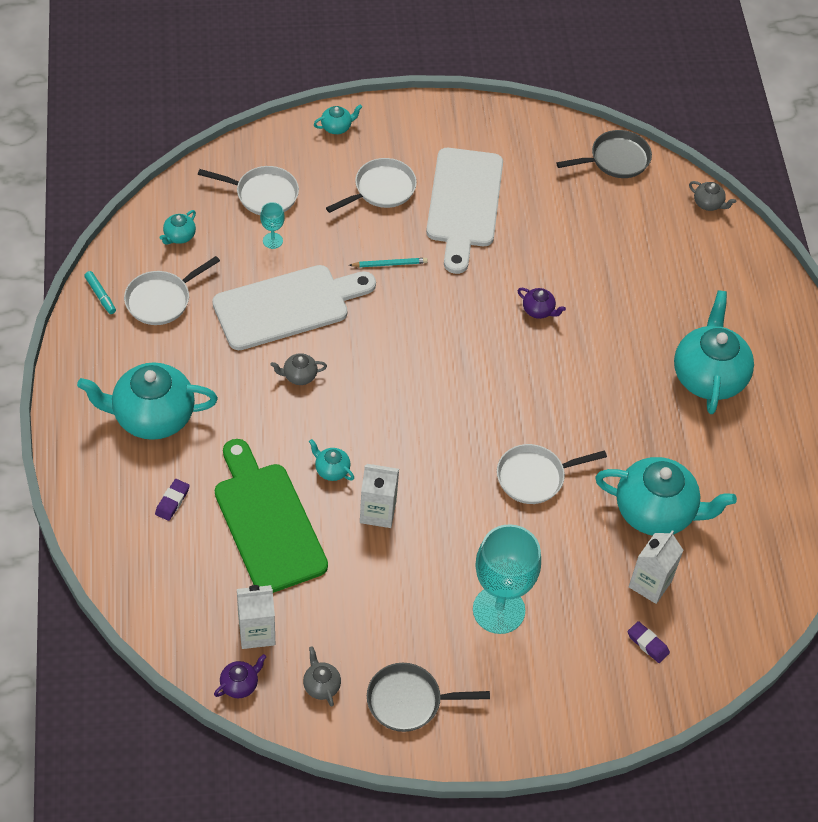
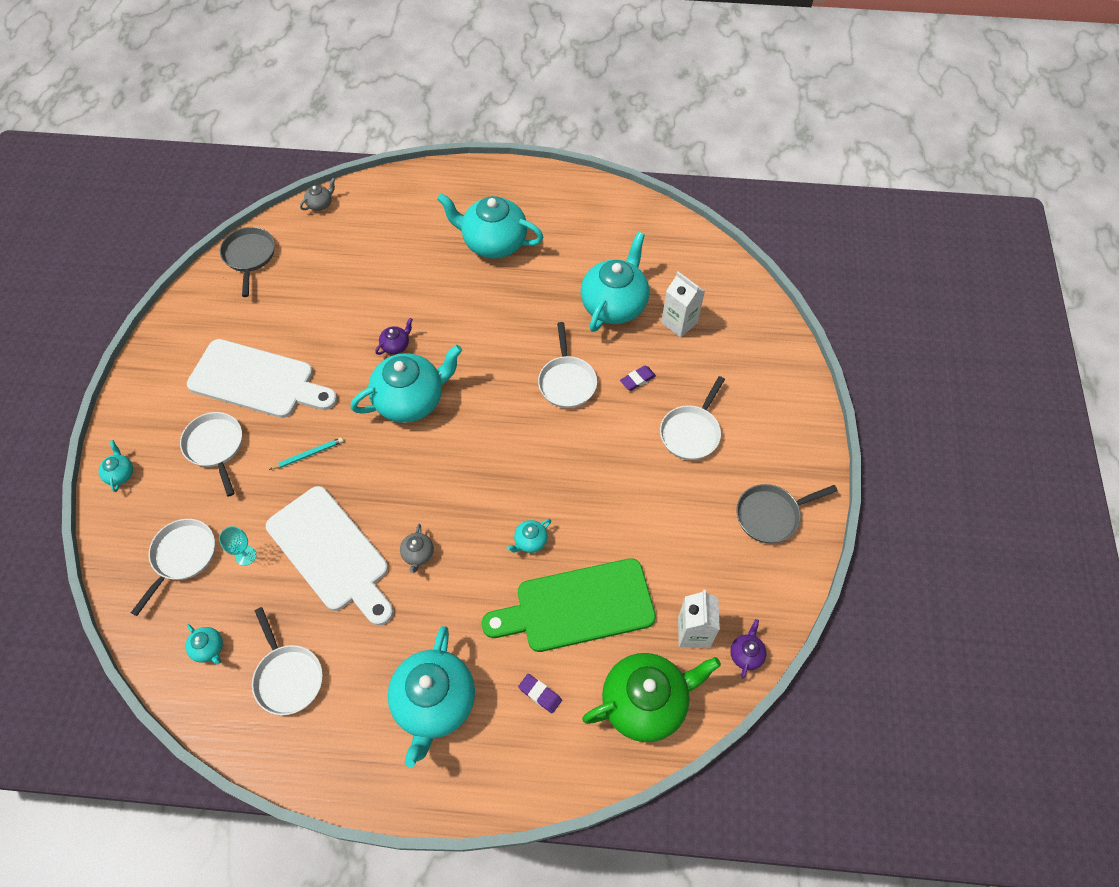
camera: 75 degrees left, 5 degrees up
(100, 295) = (262, 743): turquoise marker -> none
(176, 594) = (645, 703): none -> green teapot
(240, 684) = (746, 654): purple teapot -> purple teapot turned 45 degrees clockwise
(287, 306) = (331, 553): white cutting board -> white cutting board turned 150 degrees clockwise
(321, 685) = (752, 584): grey teapot -> none
(378, 512) = (582, 509): white carton -> none
(389, 264) = (308, 454): turquoise pencil -> turquoise pencil turned 60 degrees clockwise
(409, 701) = (771, 515): grey pan -> grey pan turned 60 degrees clockwise
(474, 337) = (411, 400): none -> turquoise teapot
(498, 610) = (691, 432): turquoise goblet -> white pan
(647, 644) = (732, 335): purple eraser -> purple eraser (637, 379)

